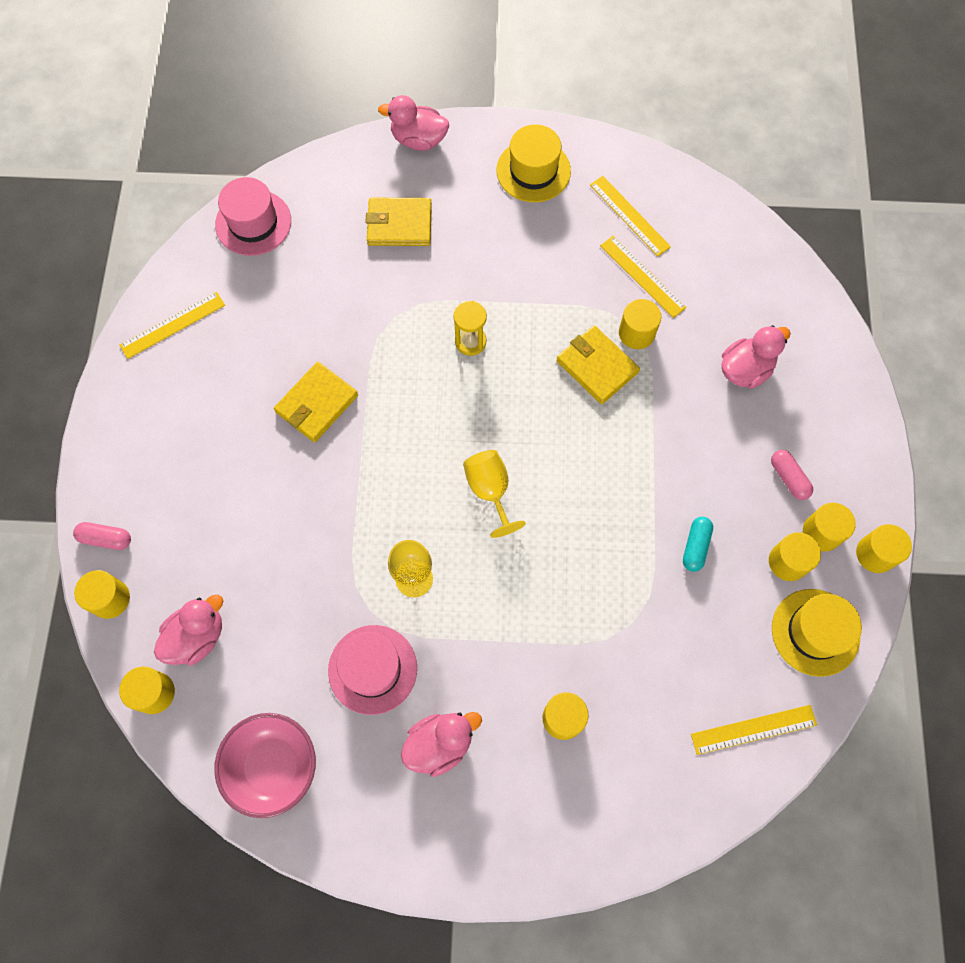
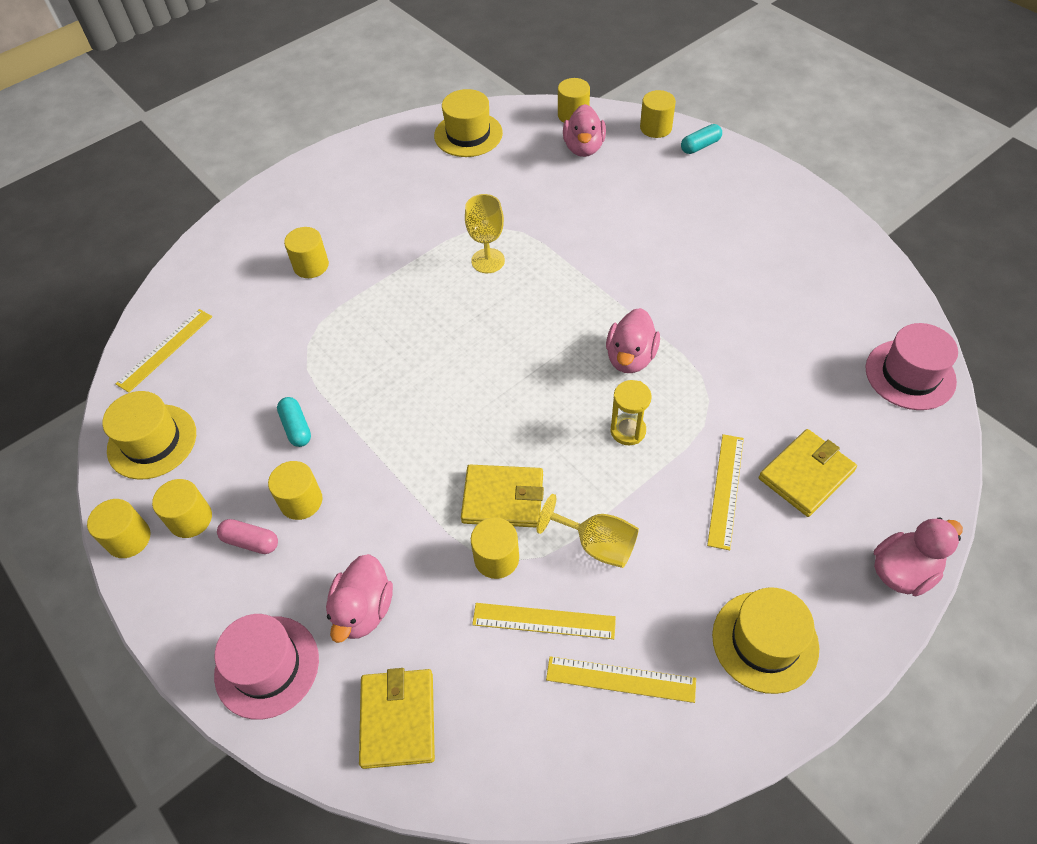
camera: 140 degrees right, 15 degrees down
(106, 538) = (700, 146): pink capsule -> turquoise capsule
(172, 325) = (846, 266): yellow ruler -> yellow ruler (726, 490)
(273, 766) = (468, 134): pink bowl -> yellow hat
(317, 404) = (681, 300): yellow wallet -> yellow wallet (398, 719)
(372, 669) = (461, 205): pink hat -> pink hat (267, 666)
(440, 744) = (380, 204): pink duck -> pink duck (630, 357)
(490, 491) = (493, 344): yellow goblet -> yellow goblet (597, 544)
(788, 562) = (208, 474): yellow cylinder -> yellow cylinder (301, 501)

